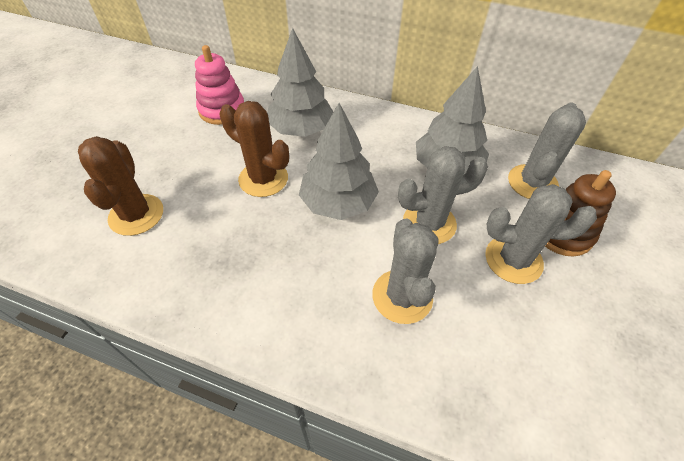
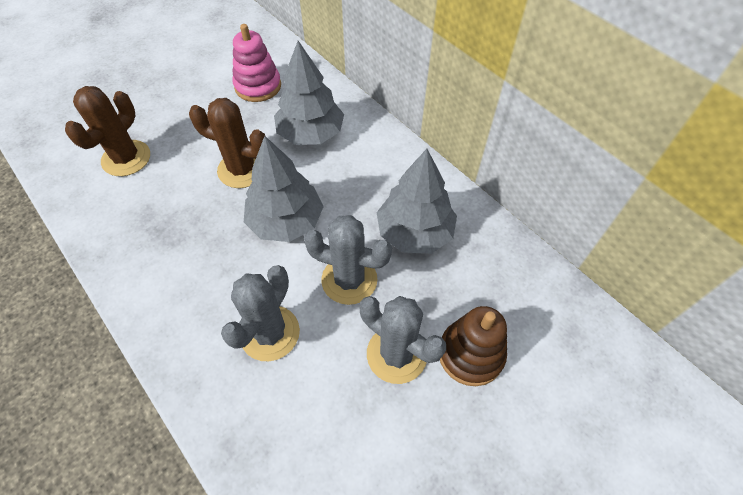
camera: 30 degrees right, 5 degrees up
(263, 179) = (242, 169): brown cactus -> brown cactus turned 45 degrees counterclockwise
(532, 182) = (488, 289): grey cactus -> none

